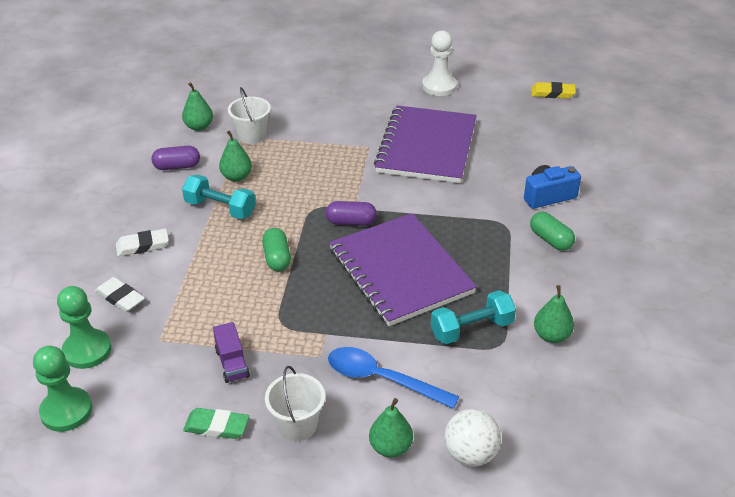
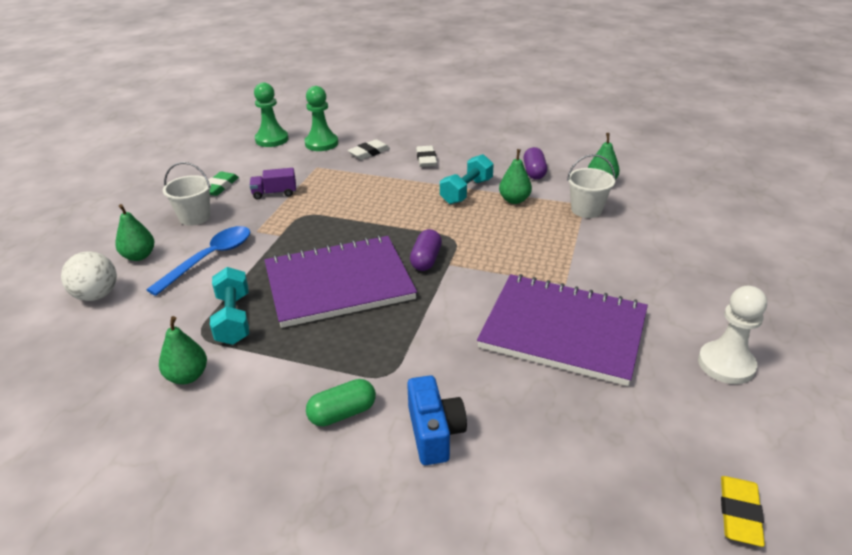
camera: 100 degrees right, 5 degrees down
(277, 258) = (387, 216): green capsule -> none

